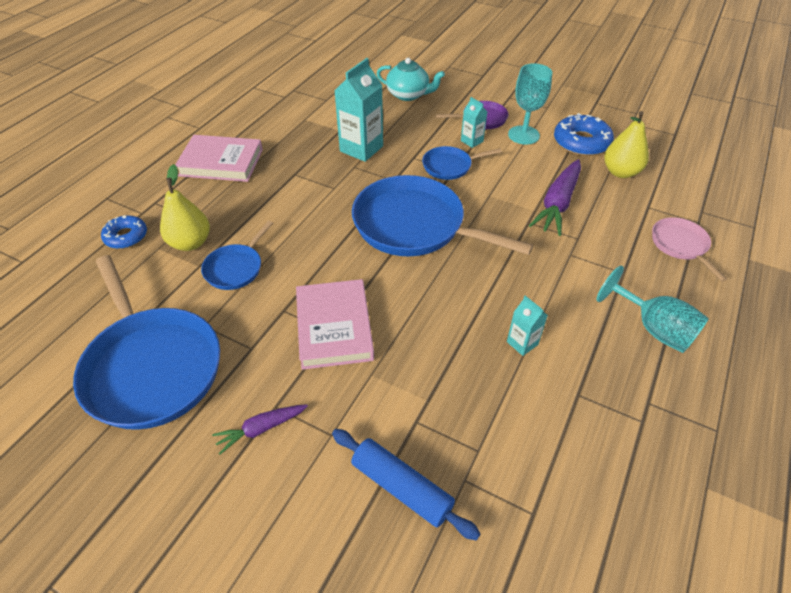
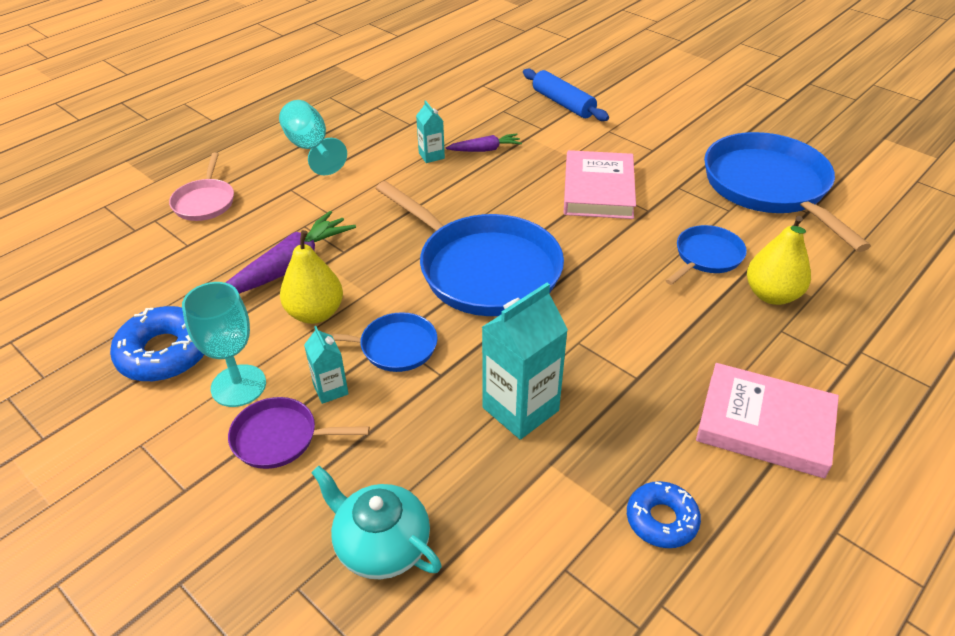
camera: 165 degrees left, 5 degrees down
(126, 236) = (864, 318): blue donut -> blue donut (661, 520)
(261, 429) = (663, 140): purple carrot -> purple carrot (485, 149)
(620, 172) = (166, 294): yellow pear -> yellow pear (315, 313)

